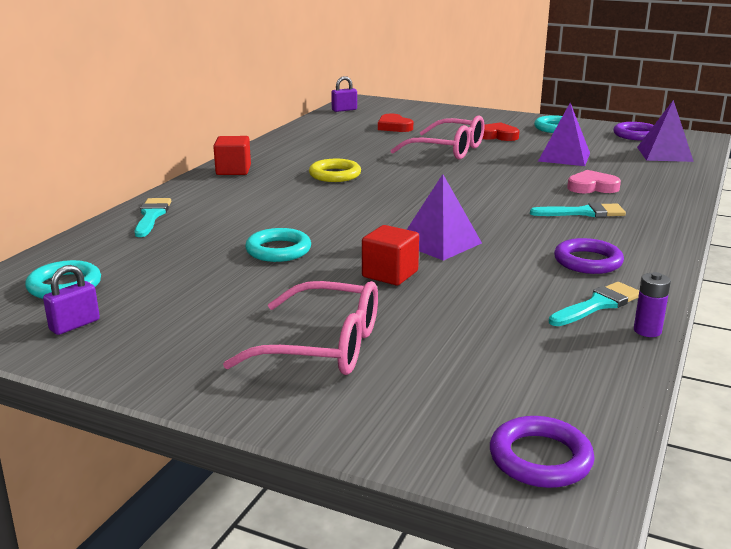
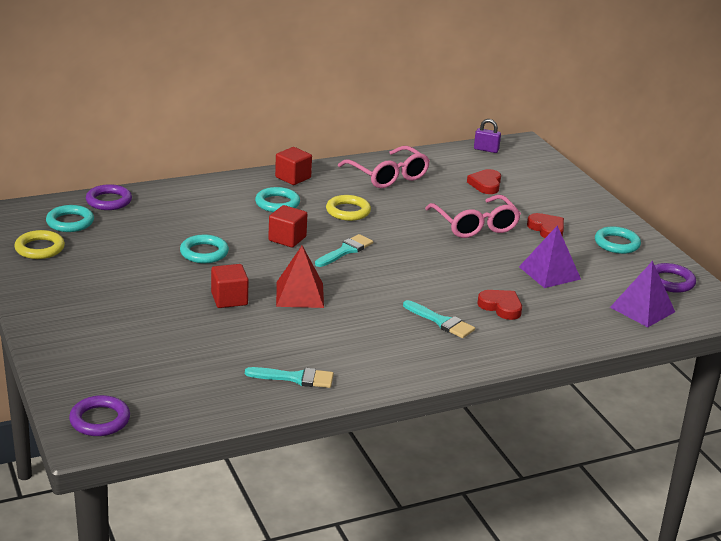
camera: 40 degrees right, 5 degrees up
(74, 325) = (40, 248): purple padlock -> yellow ring
(151, 216) = (184, 194): turquoise brush -> turquoise brush (345, 251)
(261, 191) = (277, 203): none -> turquoise ring
(323, 346) = (118, 320): pink glasses -> pink glasses (388, 176)
(330, 210) = (287, 239): none -> red cube
(440, 243) = (300, 294): purple pyramid -> red pyramid
(587, 261) = (356, 353): purple ring -> purple ring (109, 201)
(592, 187) = (501, 307): pink heart -> red heart
(647, 331) = (285, 405): purple battery -> none

